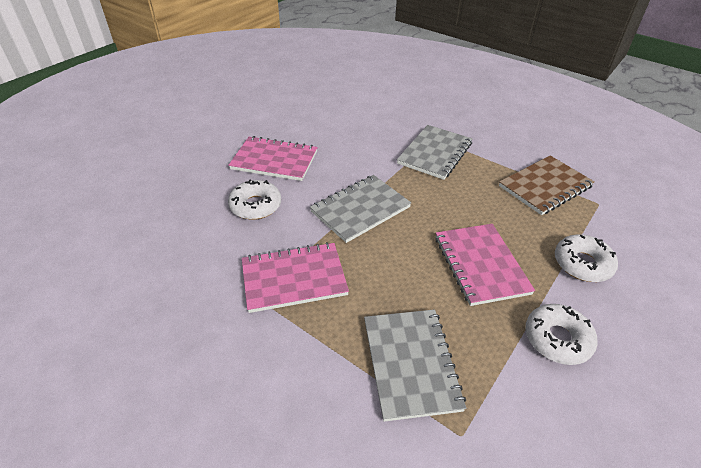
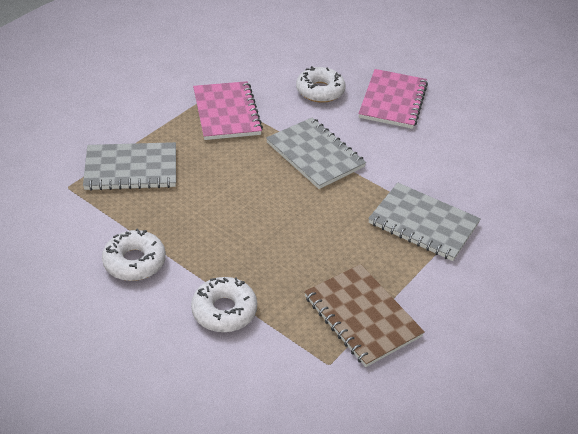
camera: 90 degrees right, 0 degrees up
(480, 265) = (231, 228): pink notebook -> none

